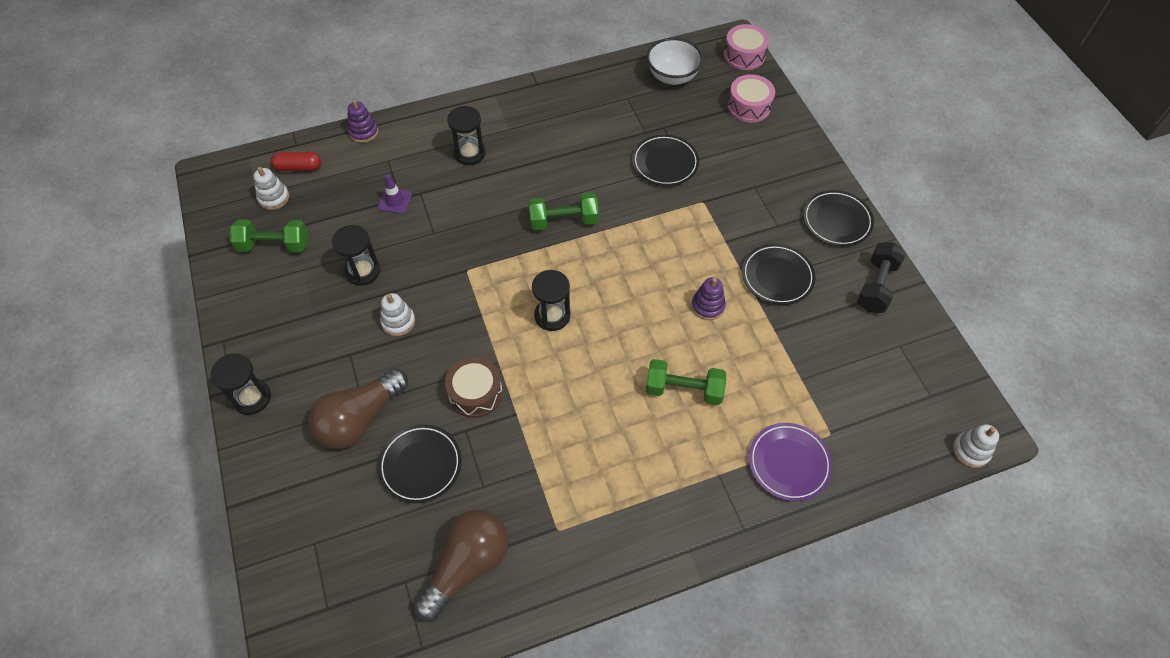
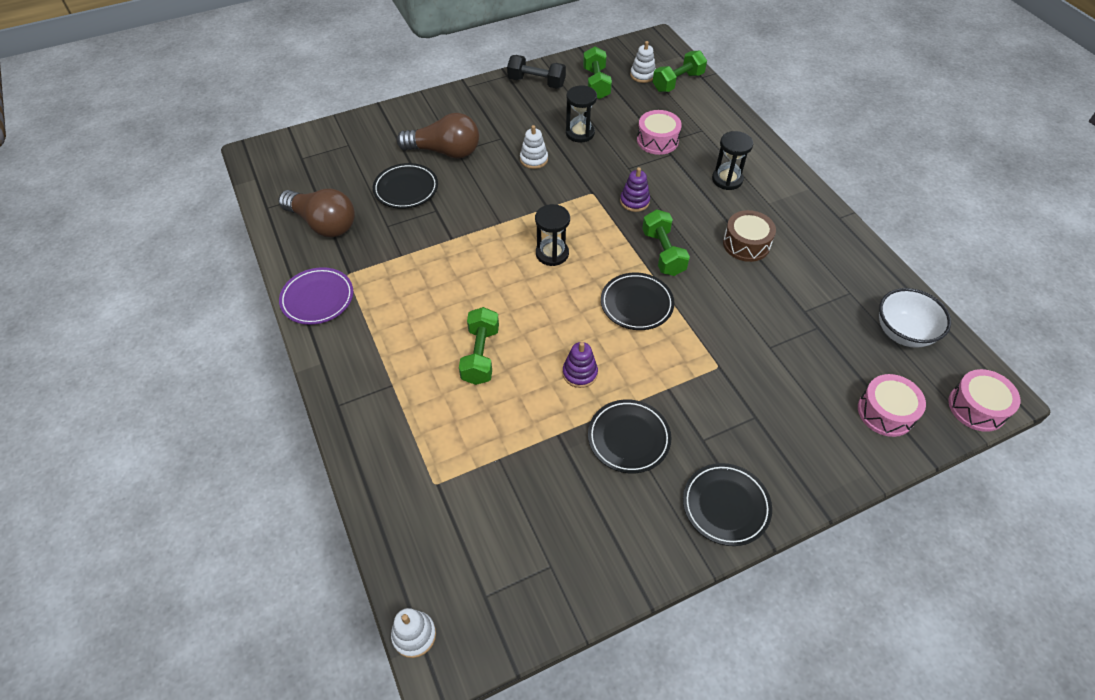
camera: 85 degrees right, 5 degrees down
(252, 398) = (460, 97): black hourglass -> none
(298, 167) = (678, 82): red capsule -> green dumbbell
(360, 419) = (445, 152): brown light bulb -> brown light bulb turned 150 degrees clockwise
(363, 132) = (729, 111): purple stacking toy -> purple stacking toy (634, 201)
(395, 201) = (657, 140): purple traffic cone -> pink drum
(475, 393) = (470, 212): brown drum -> brown drum (746, 244)
(665, 163) = (764, 330): black plate -> black plate (636, 304)
(789, 463) = (402, 444): purple plate -> purple plate (317, 299)
(876, 286) = (634, 546): black dumbbell -> black dumbbell (536, 82)

